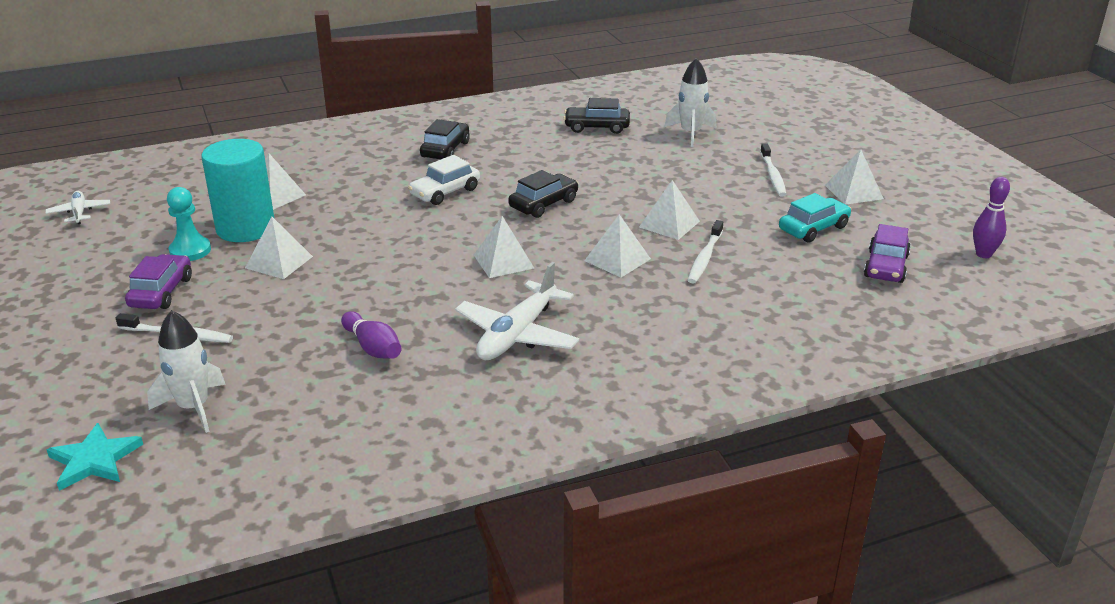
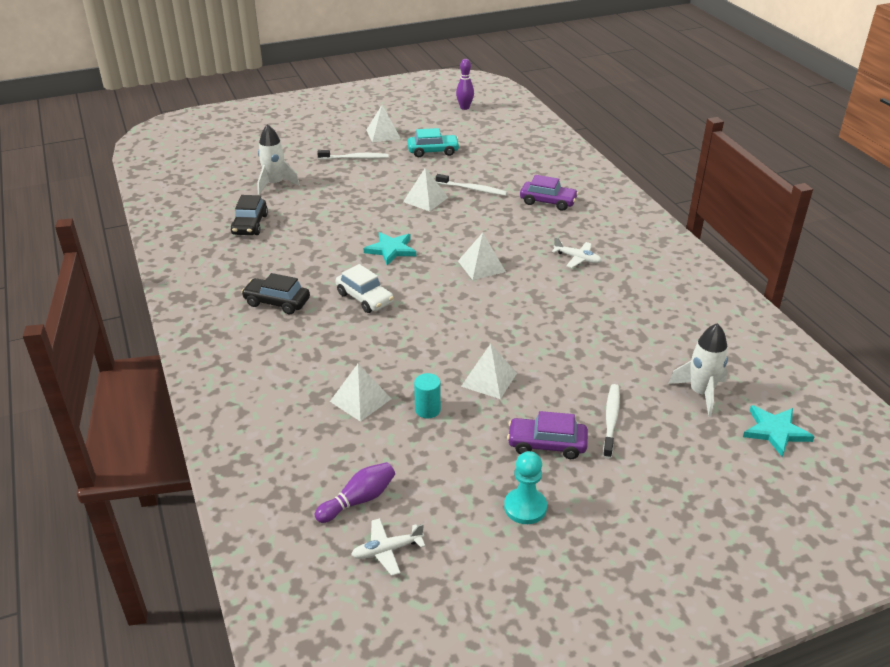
camera: 90 degrees left, 5 degrees up
(190, 251) = (471, 440): turquoise pawn -> turquoise pawn (525, 507)
(245, 228) = (427, 410): turquoise cylinder -> turquoise cylinder, size x0.45
(373, 347) = (606, 317): purple bowling pin -> purple bowling pin (358, 500)
(517, 334) = (577, 259): white plane -> white plane, size x0.54
(543, 204) = (391, 250): black car -> turquoise star
(617, 259) = (476, 220): white pyramid -> none
(813, 228) = (433, 151): turquoise car -> turquoise car turned 120 degrees clockwise
(886, 266) = (480, 135): purple car -> purple car (548, 202)

